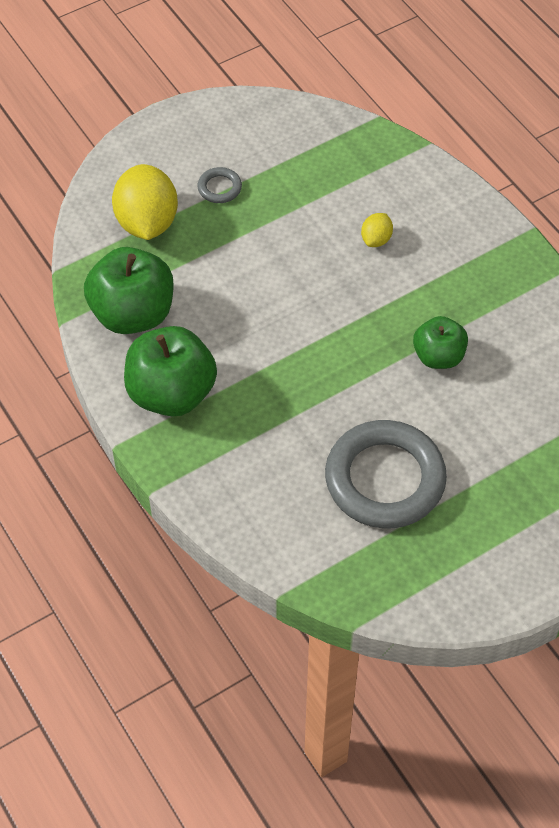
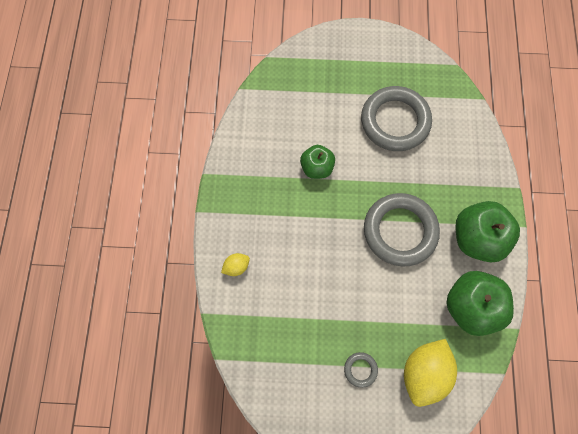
camera: 145 degrees left, 15 degrees up
(275, 345) = (400, 231): none -> grey ring
(376, 239) = (292, 263): yellow lemon -> yellow lemon (236, 267)

